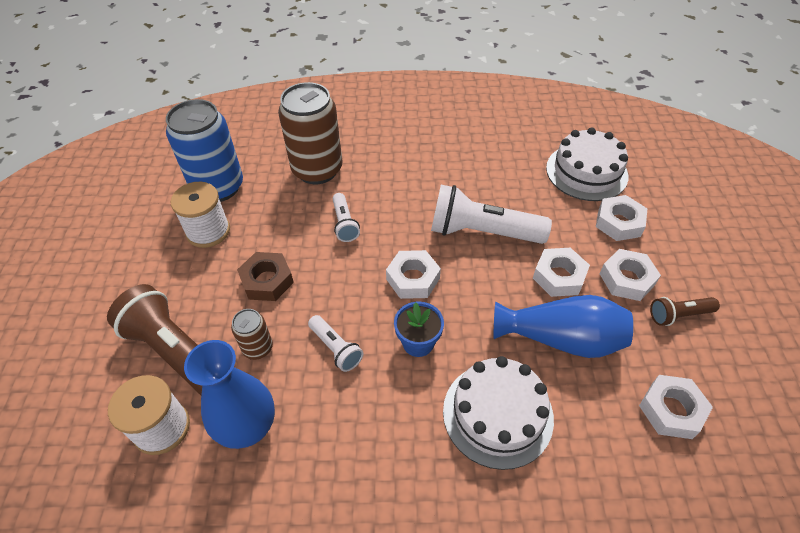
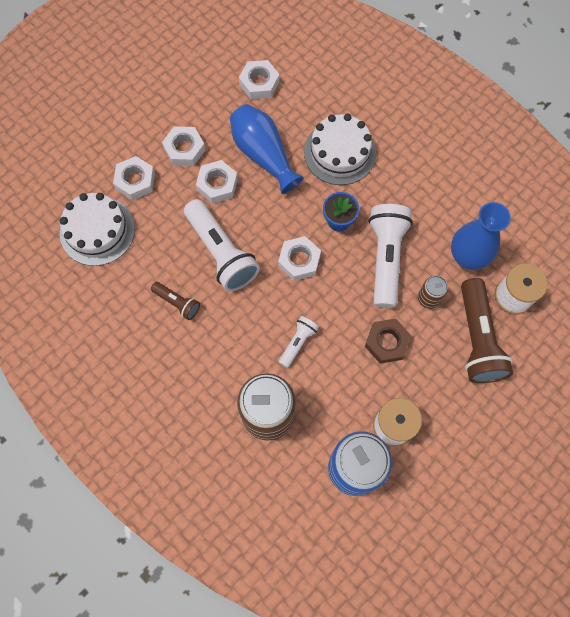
camera: 135 degrees left, 20 degrees up
(336, 348) = (386, 258): white flashlight -> white flashlight, size x1.97
(678, 315) = (189, 110): brown flashlight -> brown flashlight (177, 303)

